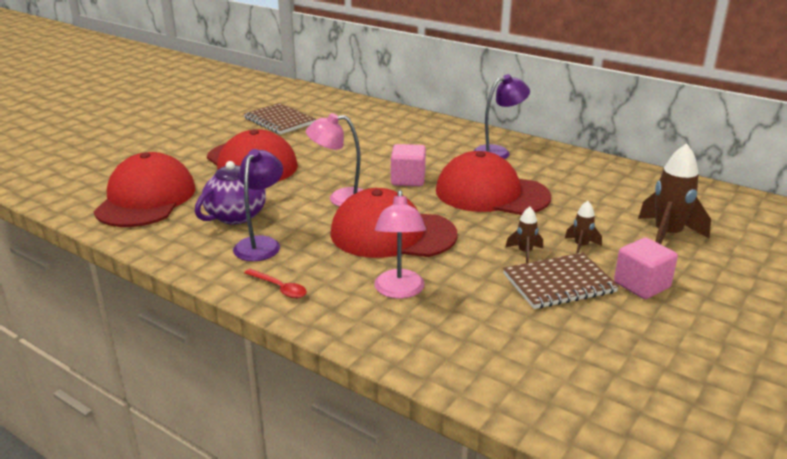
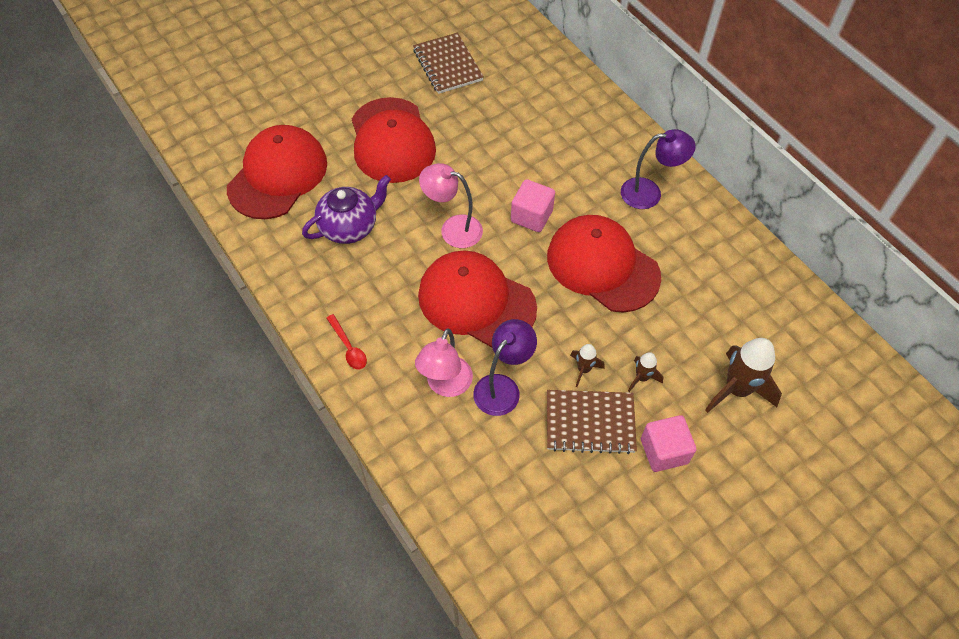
camera: 20 degrees right, 30 degrees up
(261, 244) = (355, 279): purple lamp -> purple lamp (502, 387)

